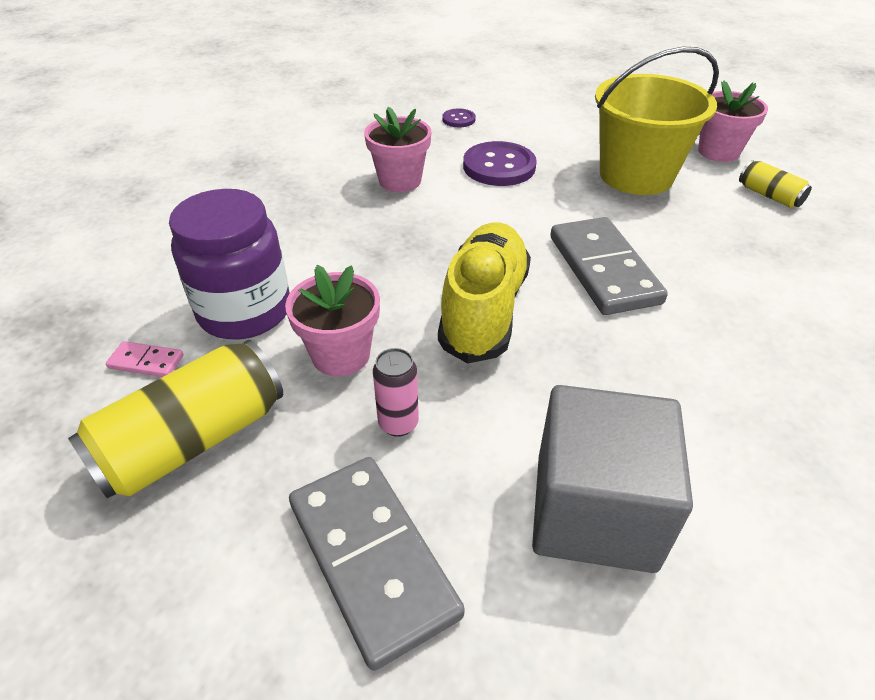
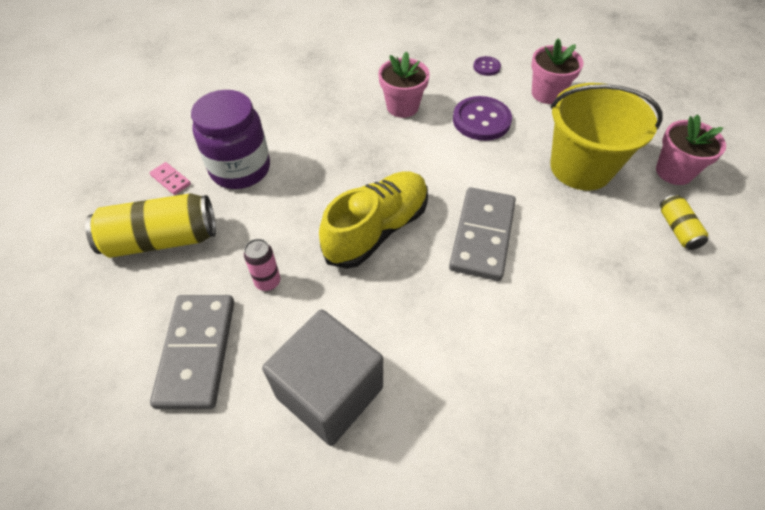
camera: 30 degrees right, 10 degrees up
(341, 355) = (270, 223): pink flower pot -> pink flower pot (547, 93)

